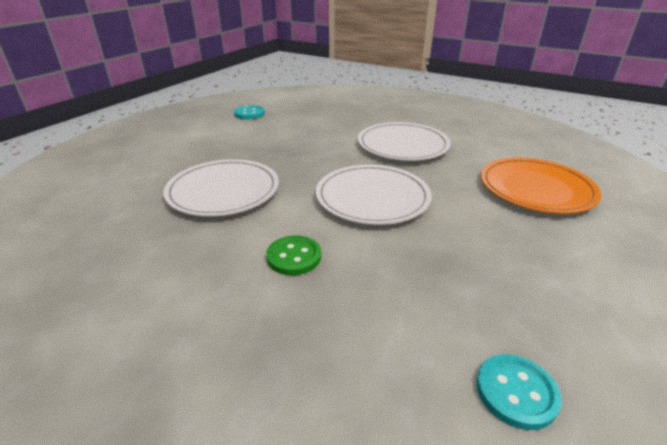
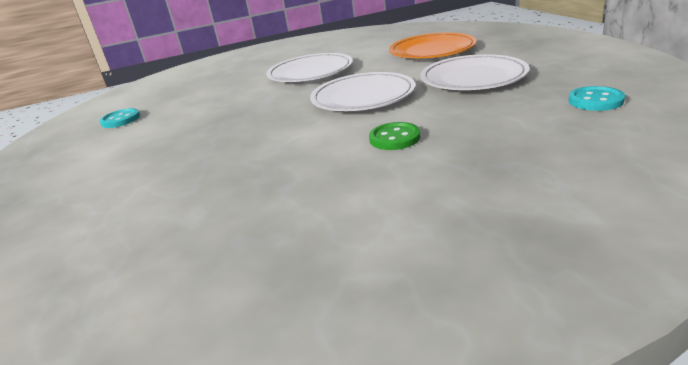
camera: 45 degrees left, 5 degrees down
(223, 191) = (248, 153): white plate -> white plate (473, 78)

